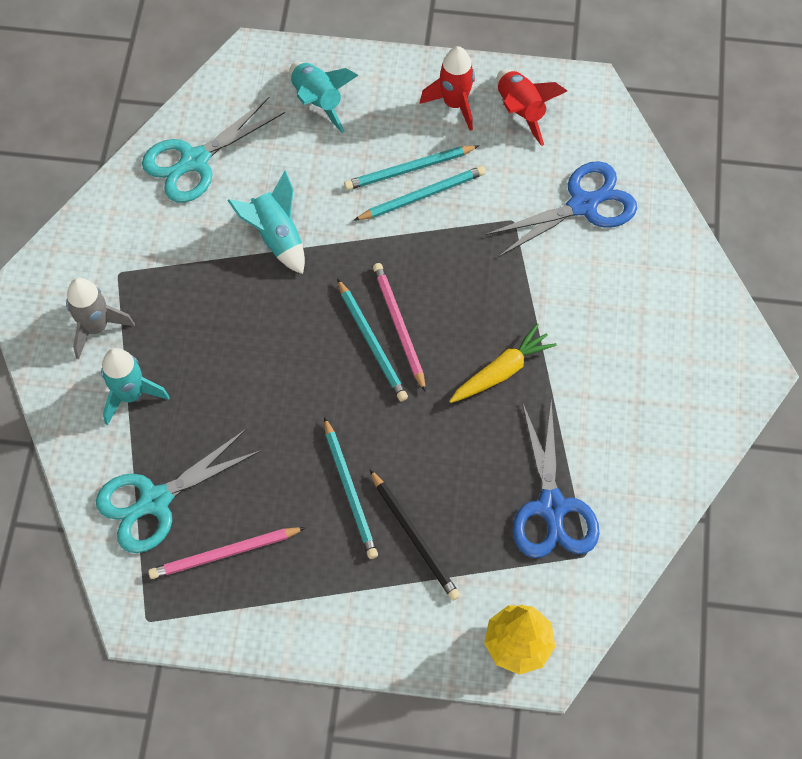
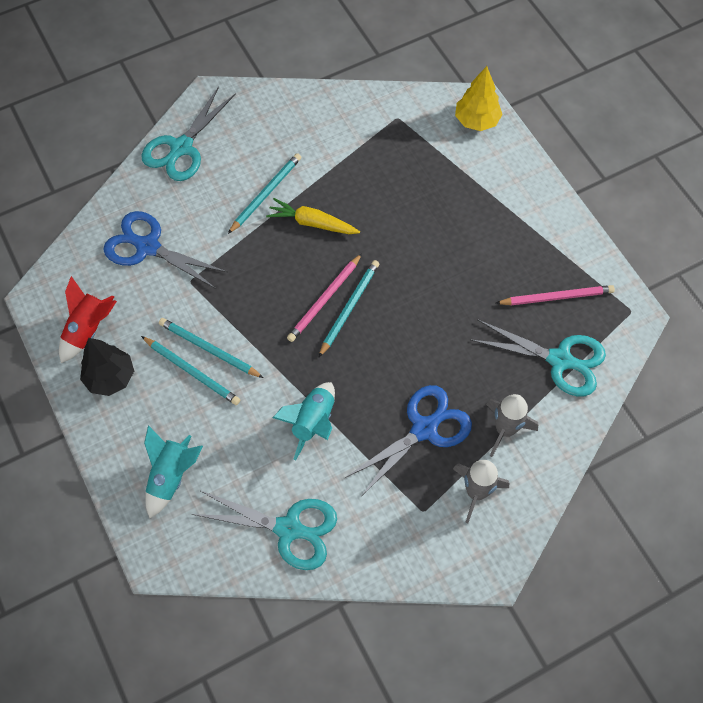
camera: 125 degrees left, 0 degrees up
(131, 395) = (505, 429): turquoise rocket -> grey rocket
(224, 554) = (556, 297): pink pencil -> pink pencil turned 45 degrees counterclockwise
(350, 490) = (459, 256): turquoise pencil -> turquoise pencil (266, 194)
(414, 537) = (459, 205): black pencil -> none
(454, 104) = (110, 377): red rocket -> black tree
(551, 507) = (382, 148): blue scissors -> blue scissors (424, 429)
(696, 302) = (181, 148): none -> turquoise scissors

